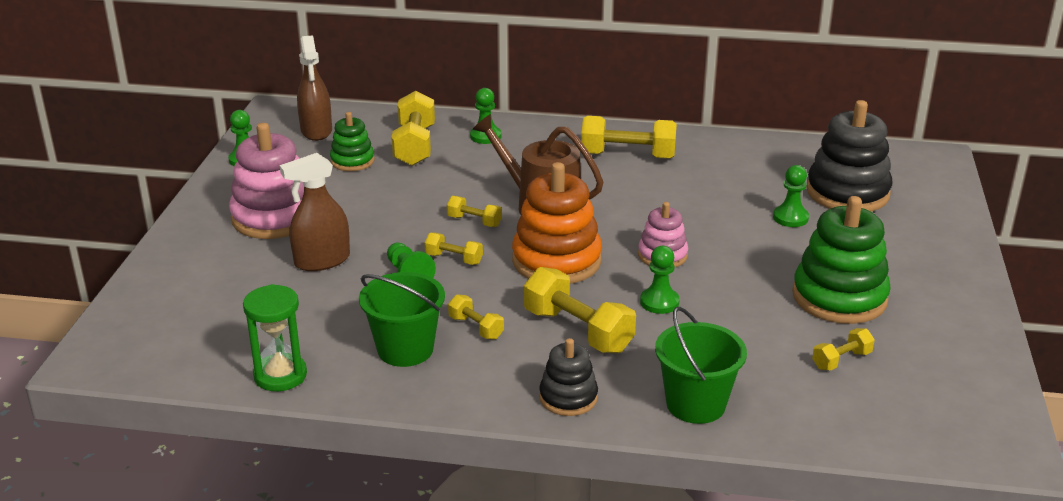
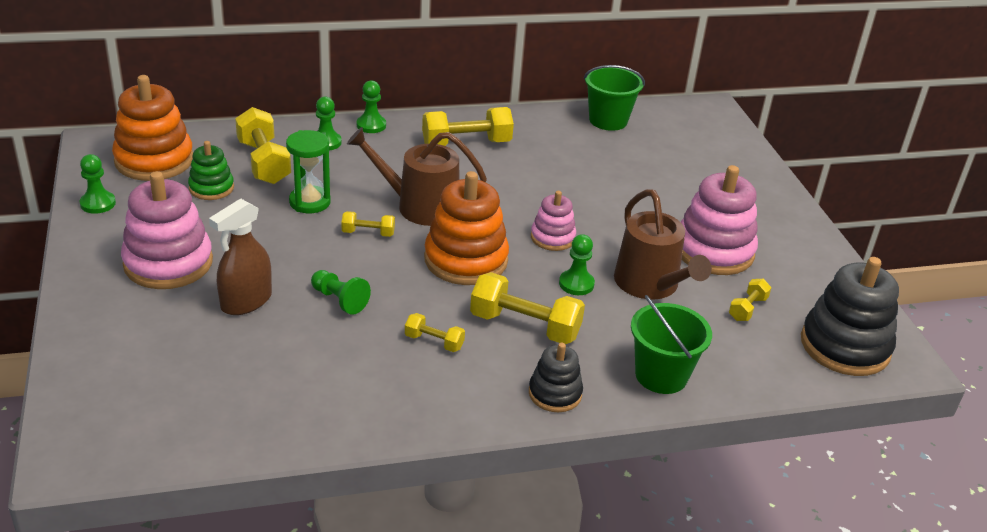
camera: 25 degrees left, 5 degrees up
(280, 375) = (279, 432): green hourglass -> green hourglass (309, 202)
(316, 131) = (154, 160): brown spray bottle -> orange stacking toy
(405, 349) = (383, 378): green bucket -> green bucket (608, 120)
(454, 259) = (372, 275): yellow dumbbell -> none
(742, 317) = (650, 285): none -> brown watering can
(790, 218) = (634, 183): green pawn -> green pawn (371, 125)
(839, 297) = (713, 251): green stacking toy -> pink stacking toy
(847, 193) = (665, 152): black stacking toy -> black stacking toy (845, 346)

